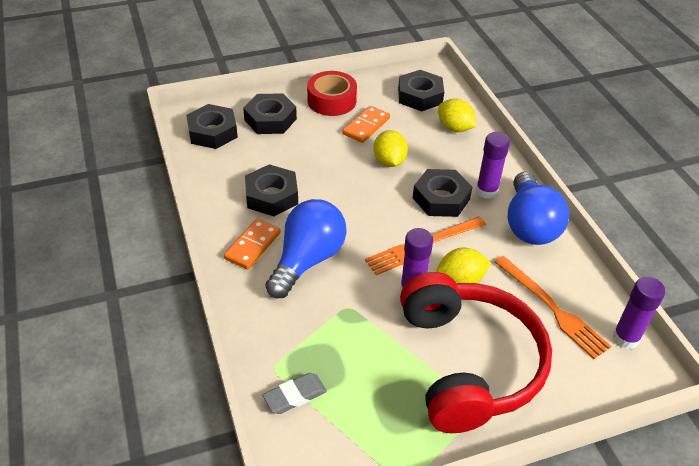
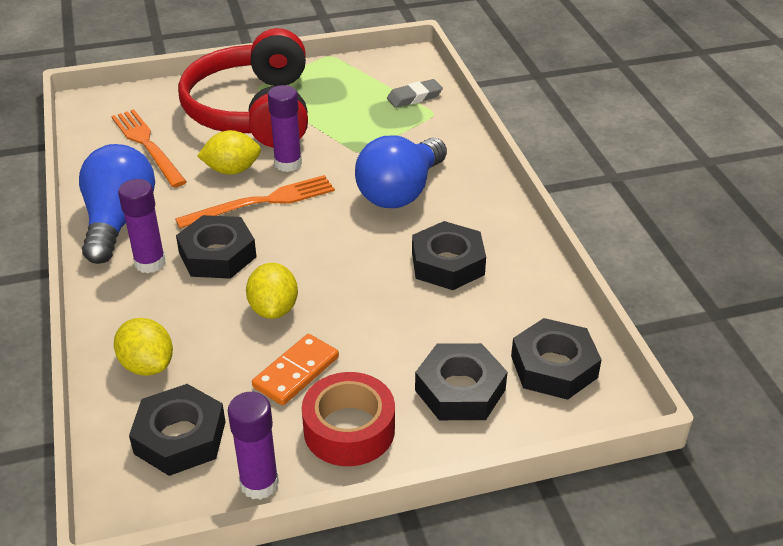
camera: 175 degrees left, 5 degrees down
(253, 246) = (466, 207): orange domino -> none
(625, 338) = (91, 123): purple glue stick -> purple glue stick (259, 484)

